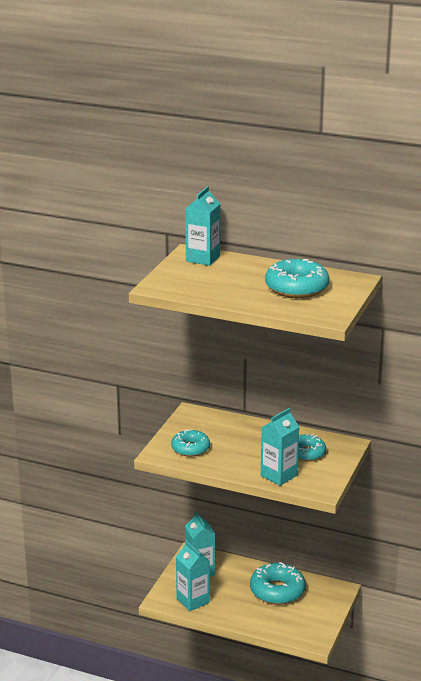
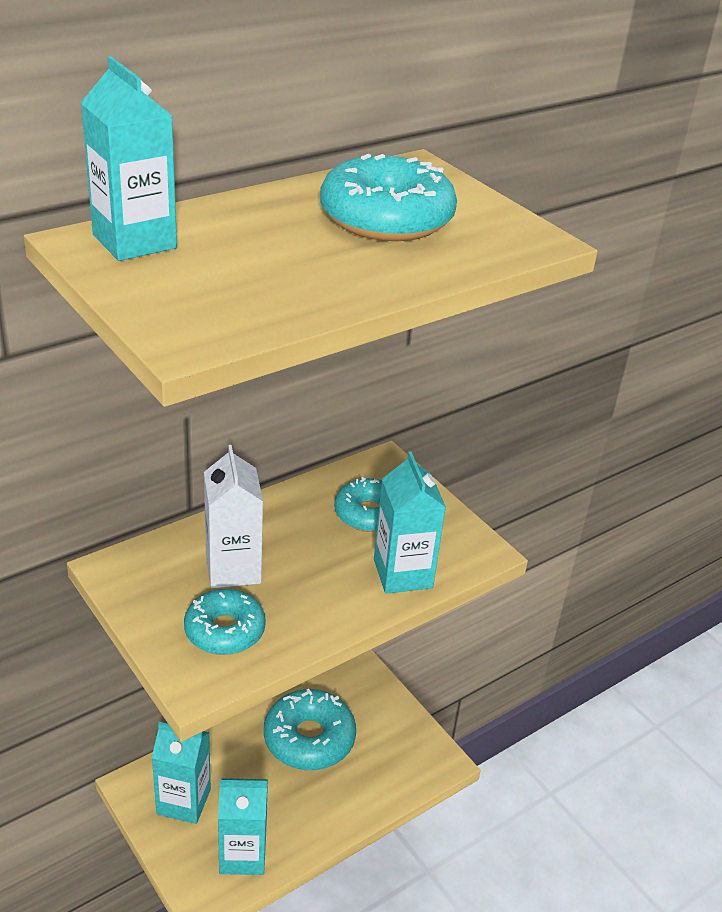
camera: 60 degrees left, 10 degrees up
(226, 436) = (233, 569): none -> white carton

